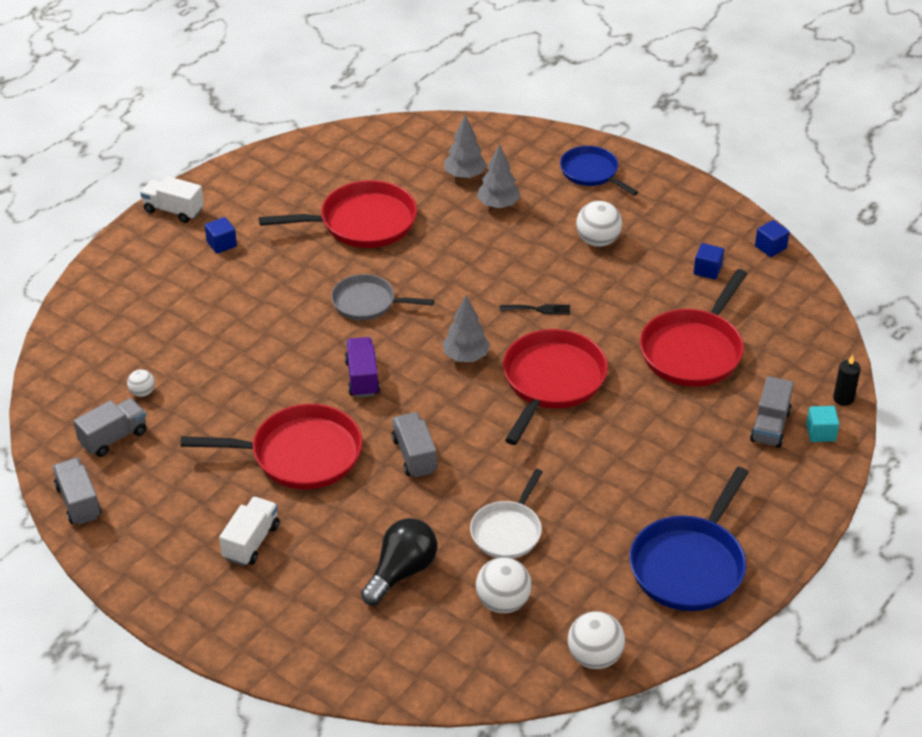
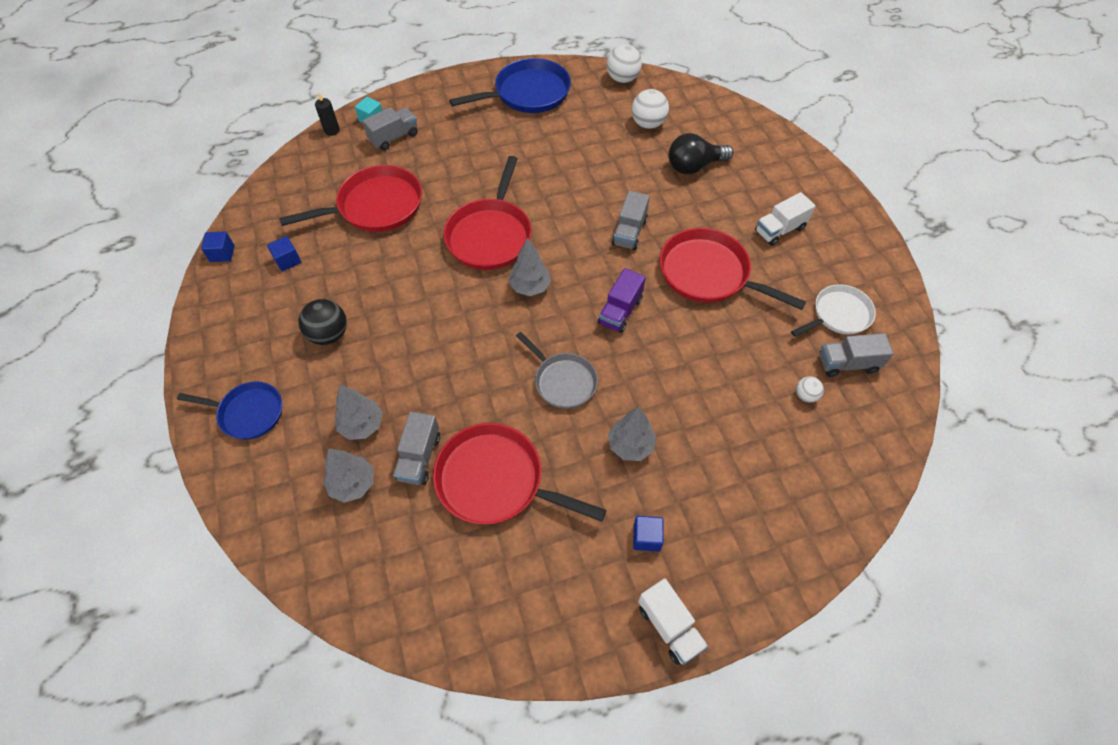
camera: 145 degrees left, 15 degrees up
(79, 502) = (895, 321): grey truck -> grey truck (419, 457)
(274, 288) = (630, 445): none -> grey tree
(507, 531) = (611, 157): white pan -> white pan (838, 315)
(538, 309) = (440, 297): black fork -> none
(551, 381) = (490, 235): red pan -> red pan turned 45 degrees counterclockwise
(591, 172) = (248, 413): blue pan -> blue pan turned 75 degrees counterclockwise
(597, 241) = (329, 334): white ball -> black ball

